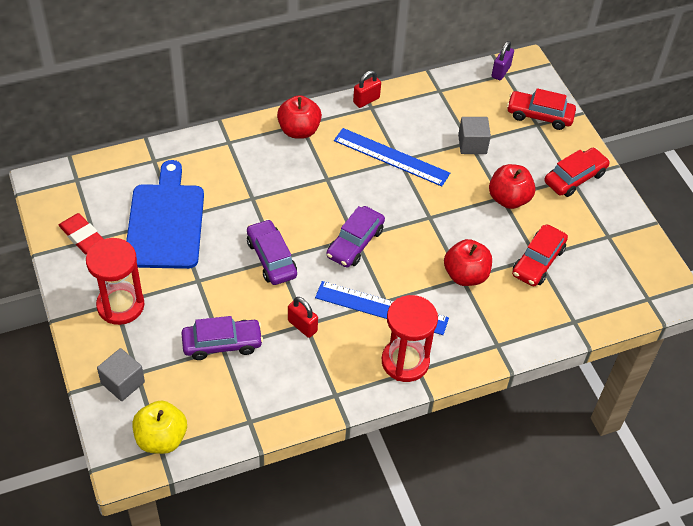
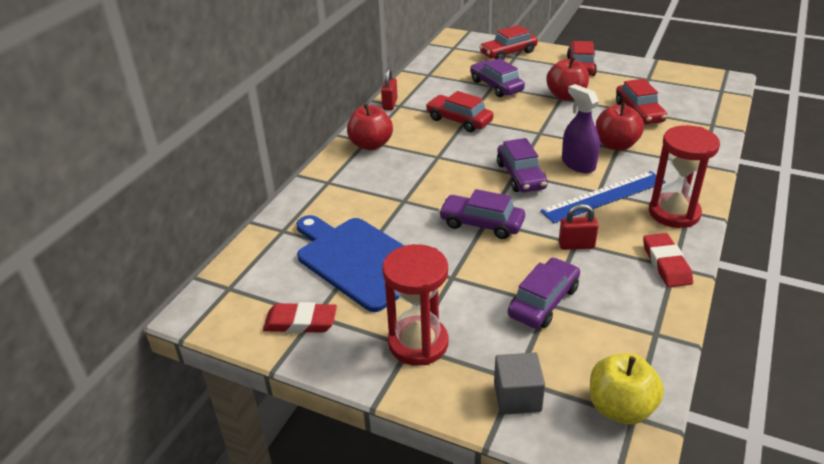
camera: 40 degrees left, 15 degrees down
(334, 389) = (666, 264): none -> red eraser
(391, 157) = (459, 120): blue ruler -> red car
(410, 267) = (578, 164): none -> purple spray bottle
(472, 144) = (496, 86): grey cube -> purple car
(501, 72) = (449, 48): purple padlock -> none

